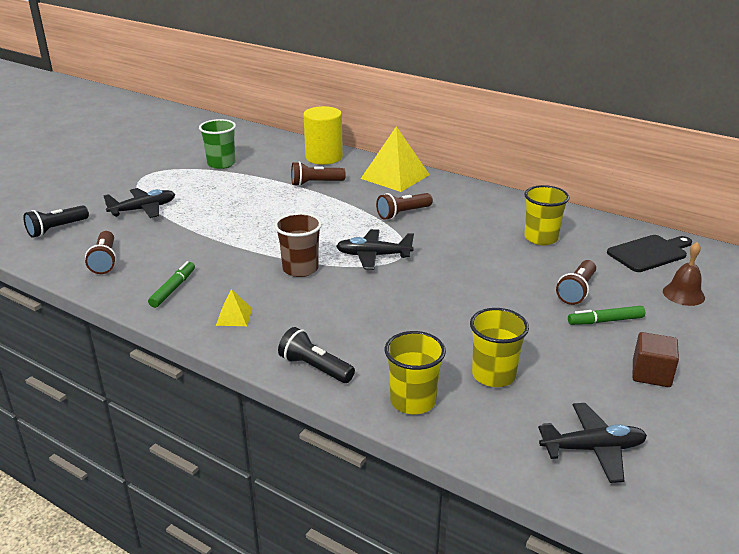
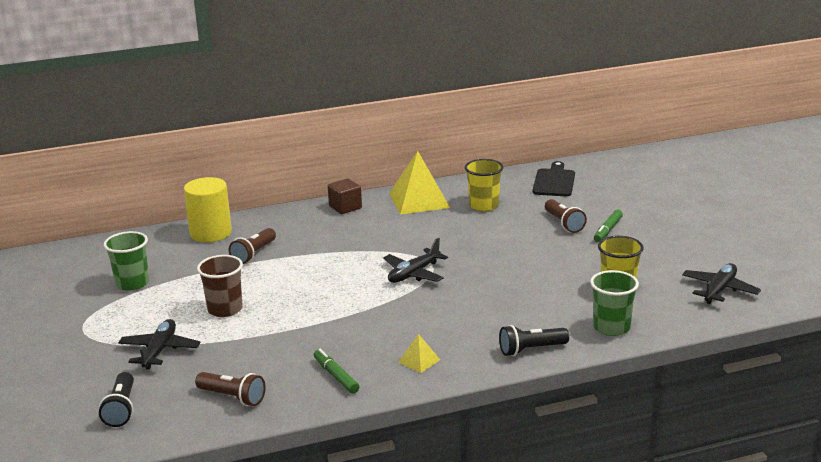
camera: 50 degrees left, 5 degrees down
(300, 269) = (388, 310): brown cup -> brown cup (225, 309)
(395, 176) = (302, 218): yellow pyramid -> yellow pyramid (419, 200)
(403, 213) = (368, 238): brown flashlight -> none
(413, 401) = (611, 327): yellow cup -> green cup
(651, 374) = (675, 242): brown cube -> brown cube (345, 207)
(683, 294) = (612, 194): brown bell -> none

